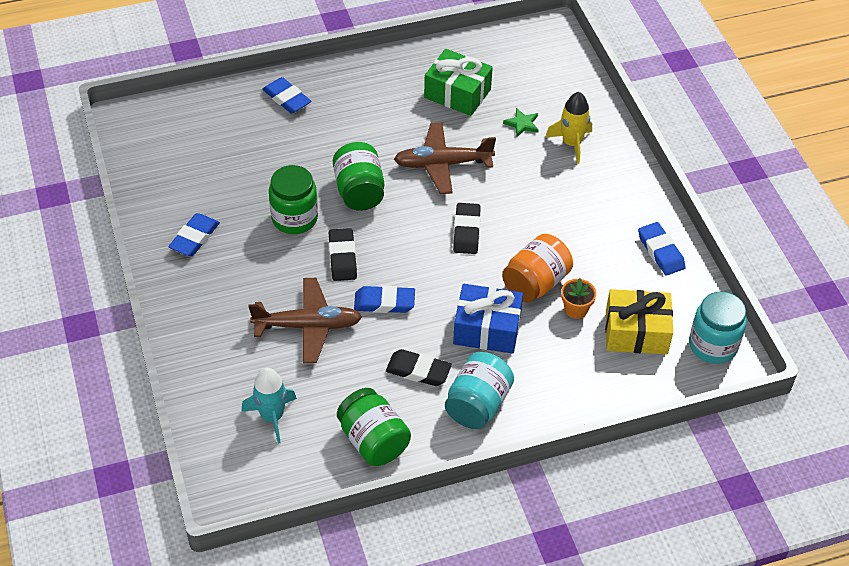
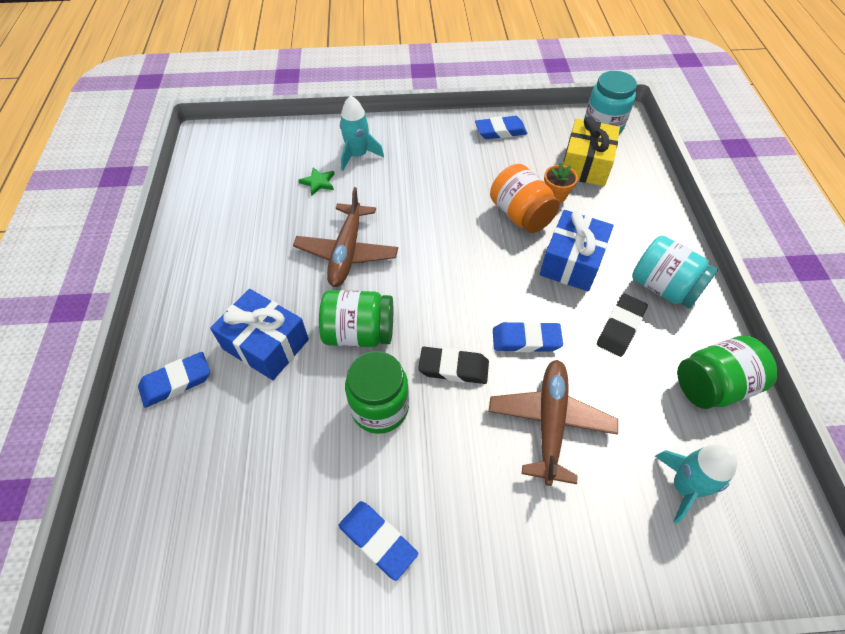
camera: 75 degrees left, 5 degrees up
(332, 138) = (266, 344): none -> blue gift
(384, 302) = (526, 340): blue eraser -> blue eraser turned 75 degrees clockwise
(457, 93) = (253, 221): green gift -> none
(466, 231) = (444, 251): black eraser -> none
(571, 144) = (358, 155): yellow rocket -> turquoise rocket

